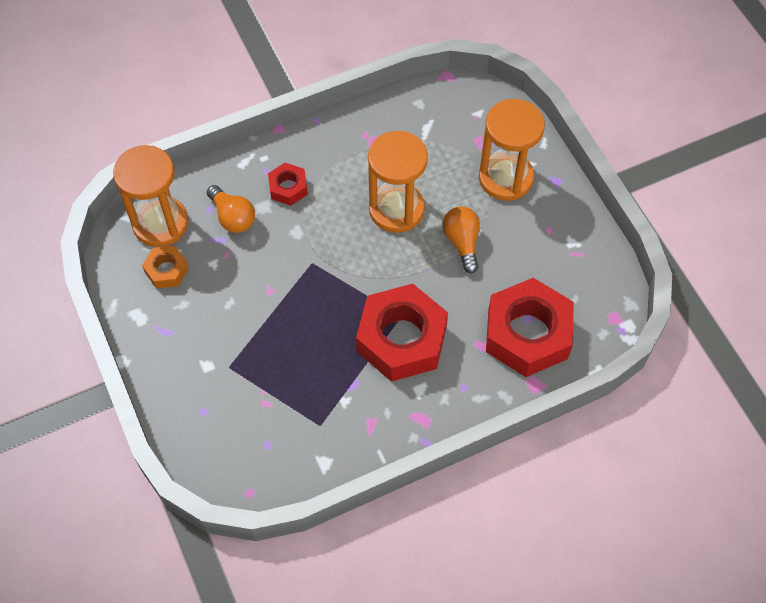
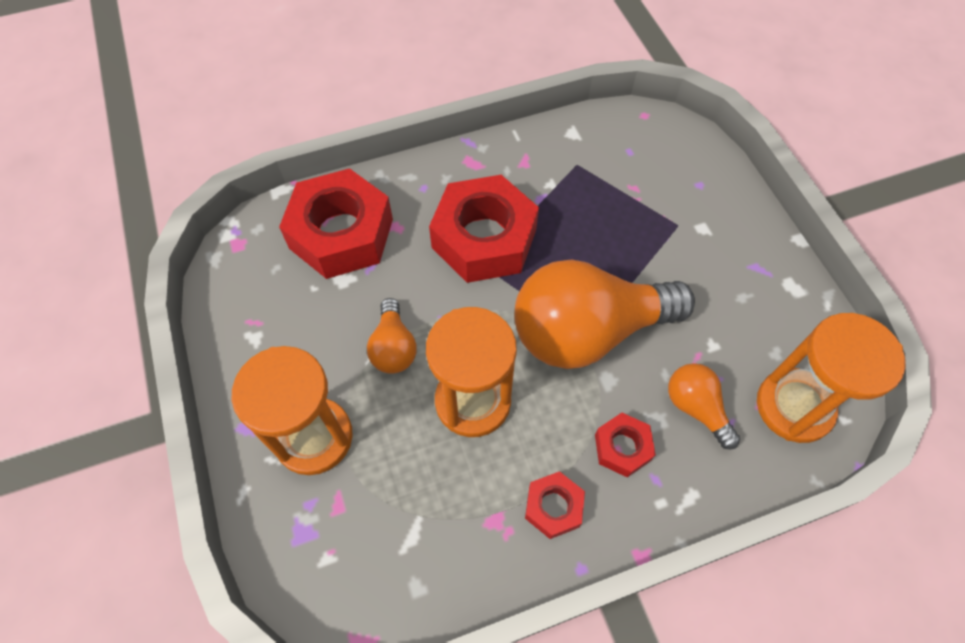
camera: 175 degrees left, 0 degrees up
(166, 270) = (771, 340): orange nut -> none
(311, 266) = (588, 331): none -> orange light bulb
(336, 150) = (553, 507): none -> red nut

